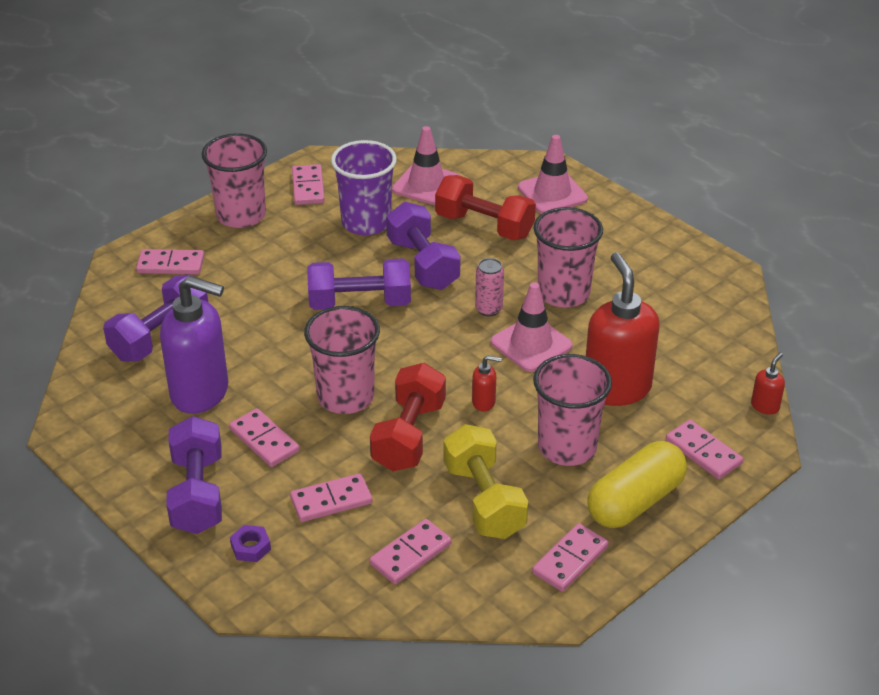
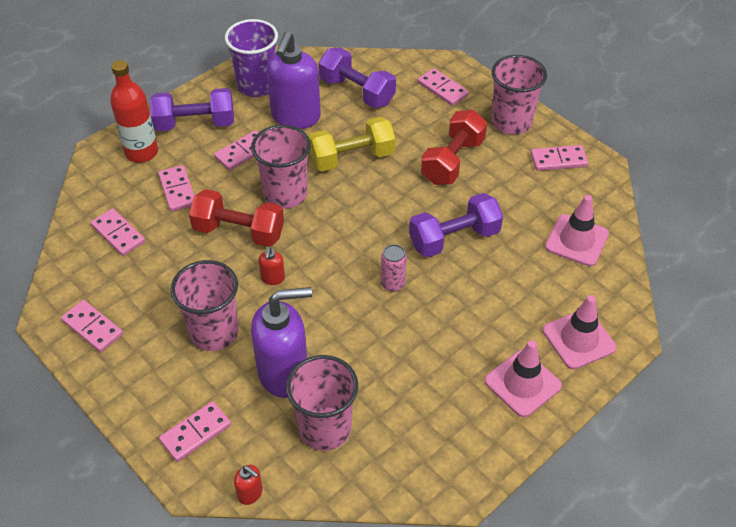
camera: 90 degrees right, 10 degrees up
(171, 264) = (442, 89): pink domino -> pink domino turned 45 degrees counterclockwise
(251, 547) = (141, 152): purple nut -> red bottle
(360, 303) = (399, 199): purple dumbbell -> none
(366, 222) = (511, 199): purple cup -> purple cup (257, 85)
(484, 226) = (516, 283): red dumbbell -> red dumbbell (452, 161)
(484, 500) = (163, 276): yellow dumbbell -> yellow dumbbell (352, 158)
(531, 344) = (345, 313): pink traffic cone -> pink traffic cone (522, 383)
(563, 293) = (417, 340): pink cup -> pink cup (325, 428)
(616, 388) = (284, 373): red soap dispenser -> purple soap dispenser
(635, 501) = (145, 375): yellow capsule -> none

